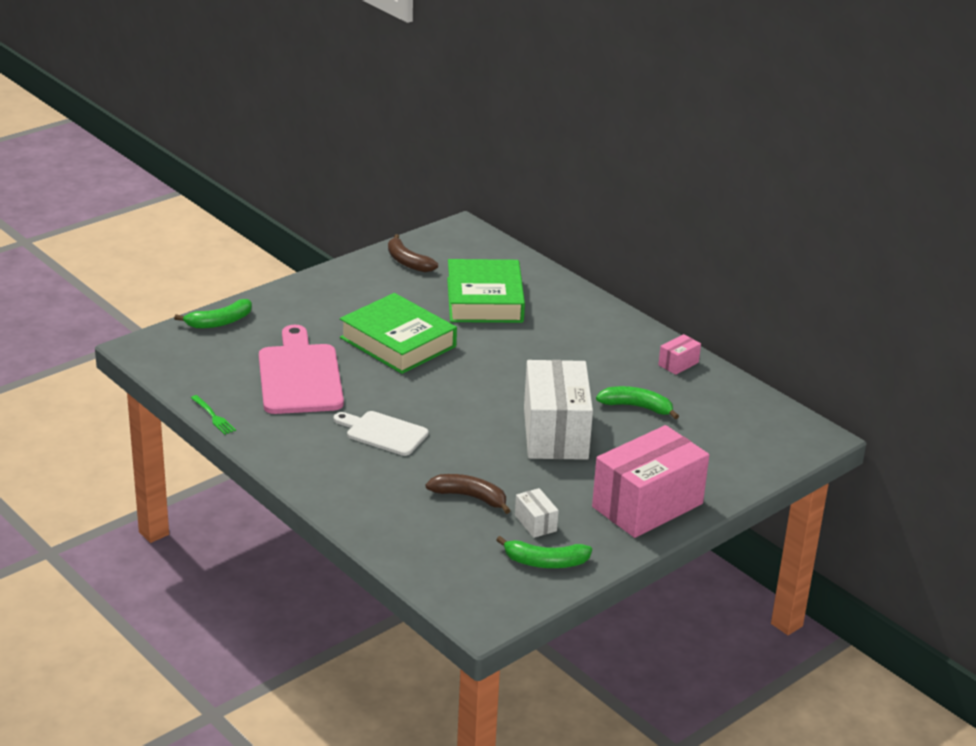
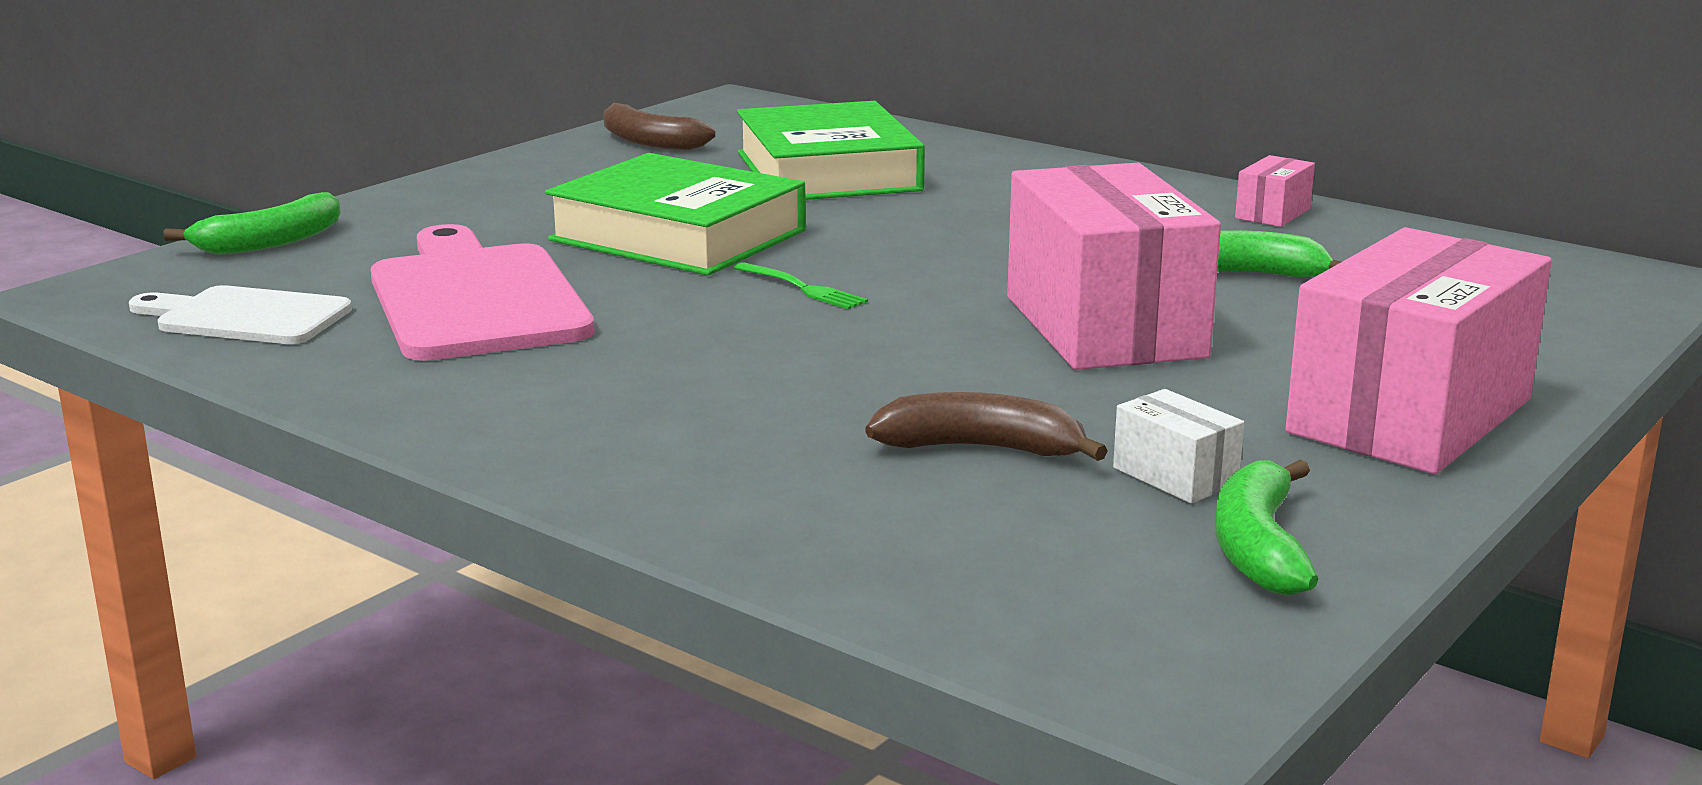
camera: 10 degrees left, 10 degrees down
(213, 416) = (278, 379): green fork -> green fork (802, 288)
(383, 433) = (709, 364): white cutting board -> white cutting board (246, 317)
(545, 562) = (1258, 547): green banana -> green banana turned 105 degrees clockwise
(555, 433) = (1104, 327): white box -> pink box

